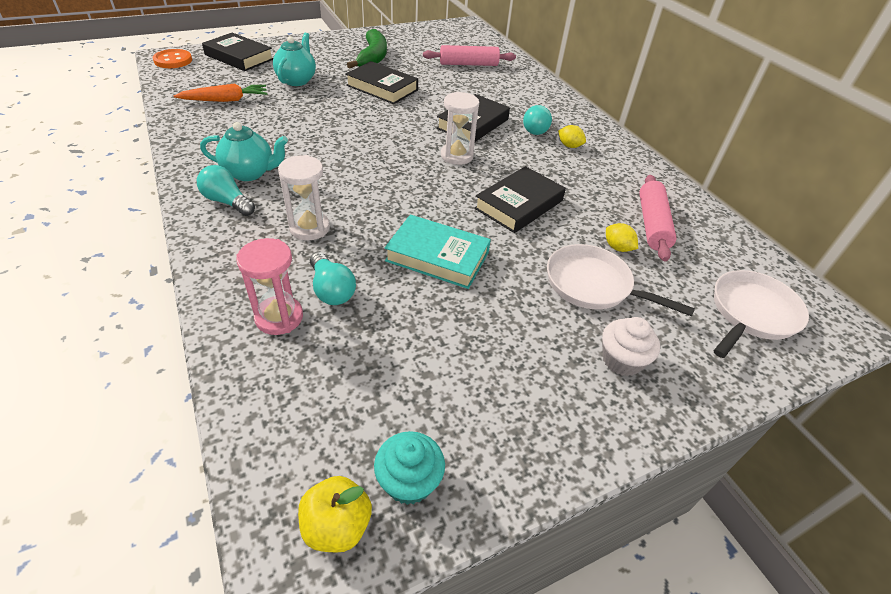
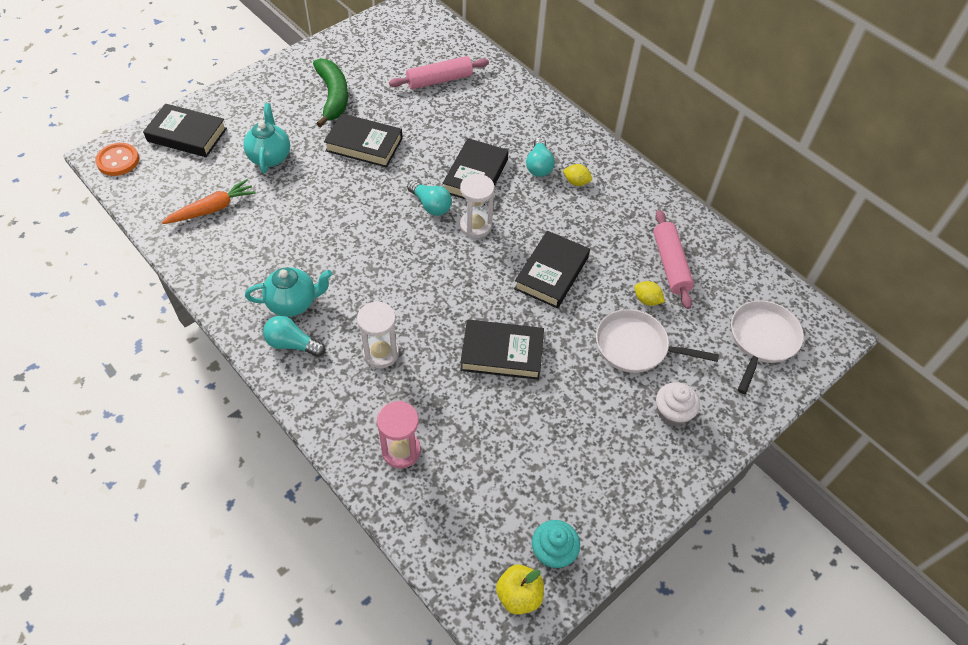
camera: 15 degrees left, 10 degrees up
(331, 290) = (430, 412): turquoise light bulb -> turquoise light bulb (431, 205)
(437, 256) = (502, 353): turquoise book -> black book

